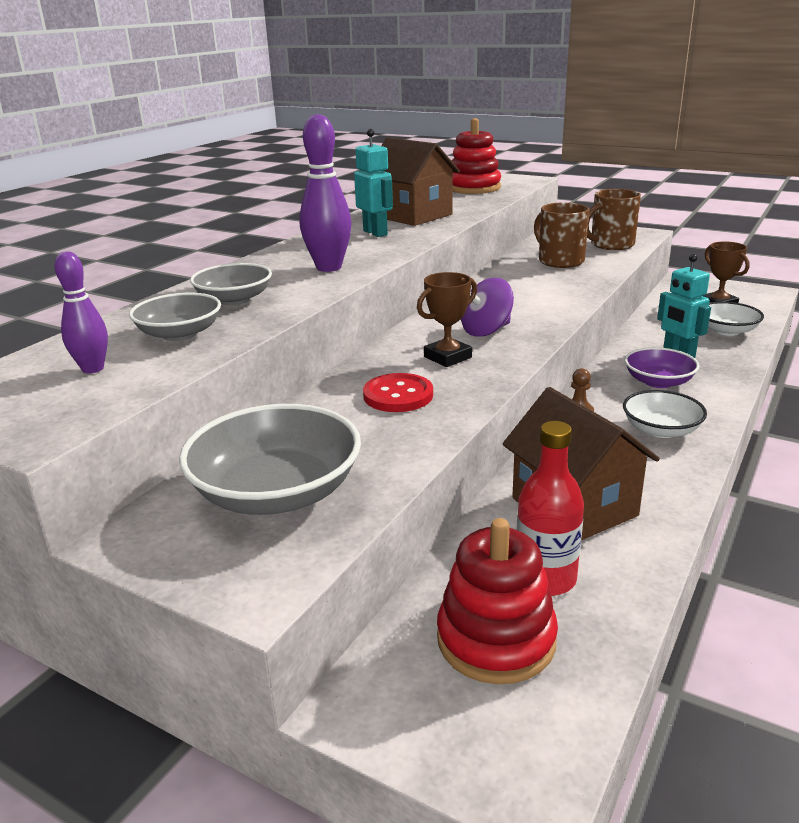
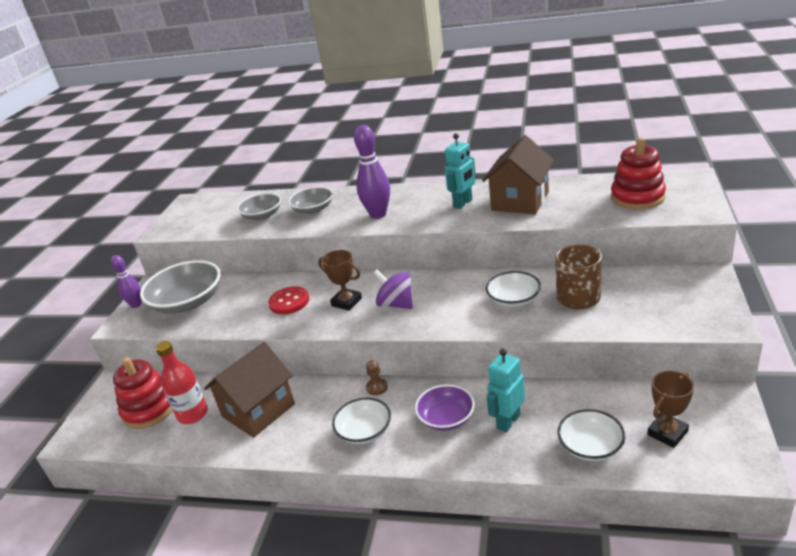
camera: 75 degrees right, 5 degrees up
(93, 369) = (219, 214): purple bowling pin -> purple bowling pin (136, 305)
(538, 282) = (514, 300): none -> white bowl
(611, 245) = (657, 313): brown mug -> none

